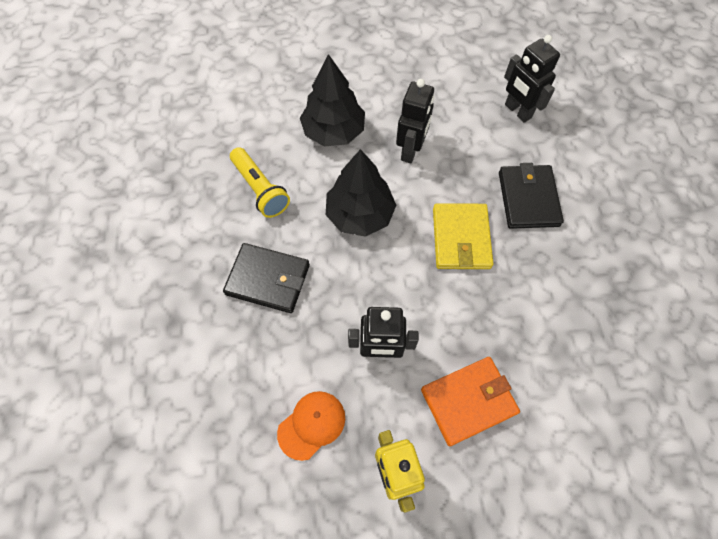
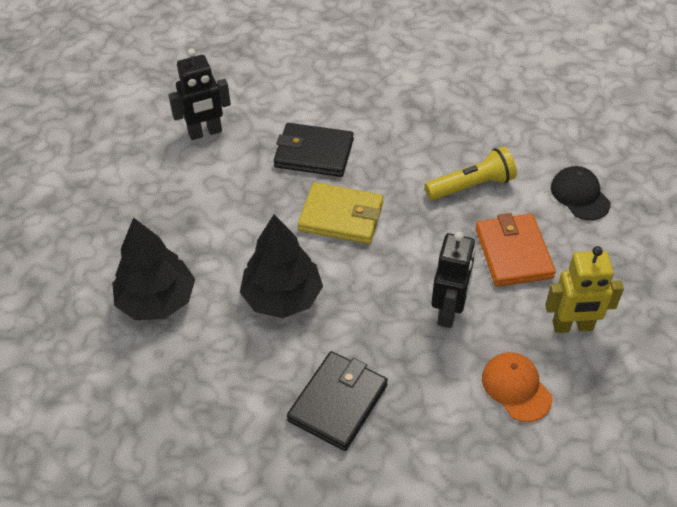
camera: 75 degrees left, 15 degrees down
(260, 189) = (210, 392): yellow flashlight -> yellow flashlight (471, 186)
(411, 150) = (216, 233): black robot -> none
(573, 463) = (580, 195): none -> black cap

